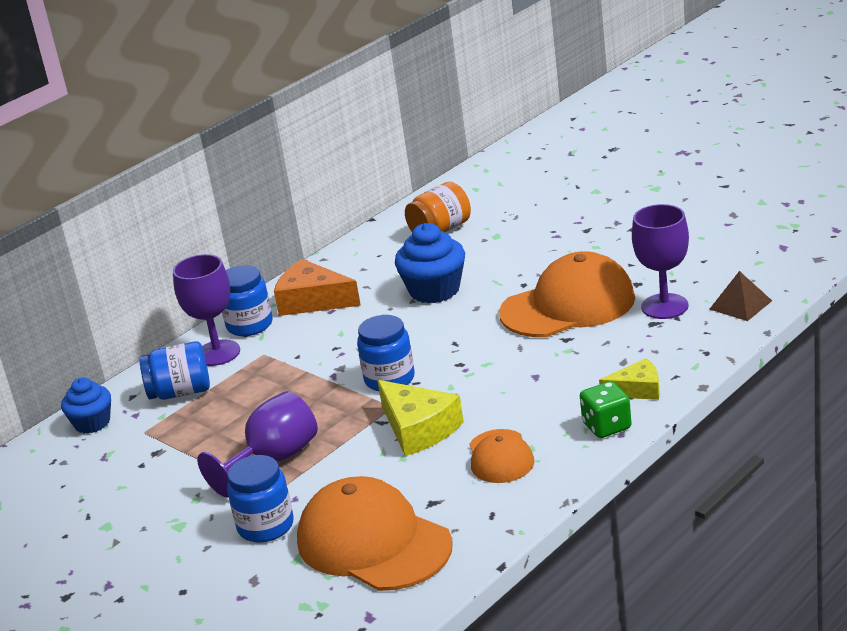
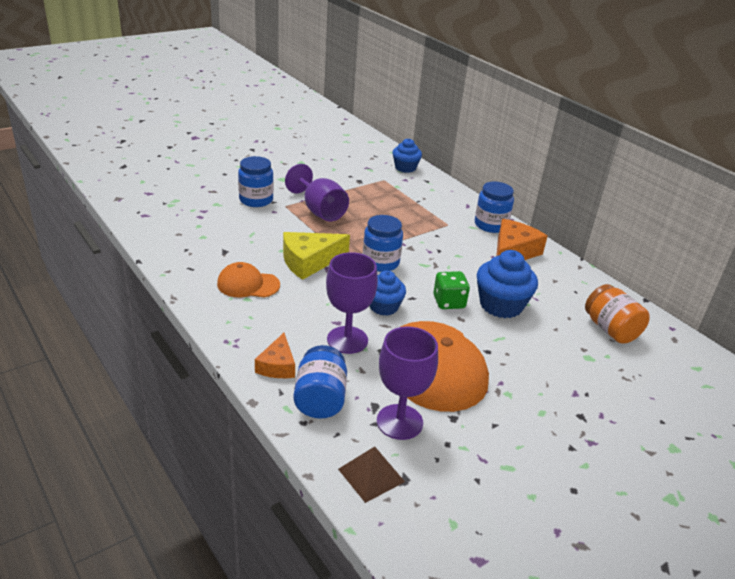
camera: 95 degrees right, 5 degrees up
(180, 392) = (420, 194): blue jar -> blue jar (320, 399)
(217, 353) = (460, 210): purple goblet -> purple goblet (347, 340)
(373, 543) = (206, 226): orange cap -> none
(485, 355) = (384, 307): none -> blue cupcake
(607, 426) = (242, 337): green dice -> green dice (449, 302)
(637, 390) = (277, 365): yellow cheese -> orange cheese

